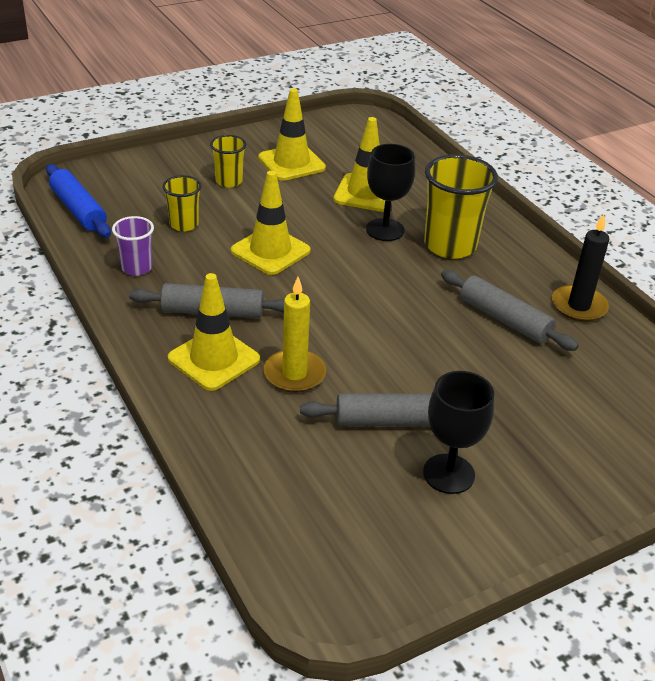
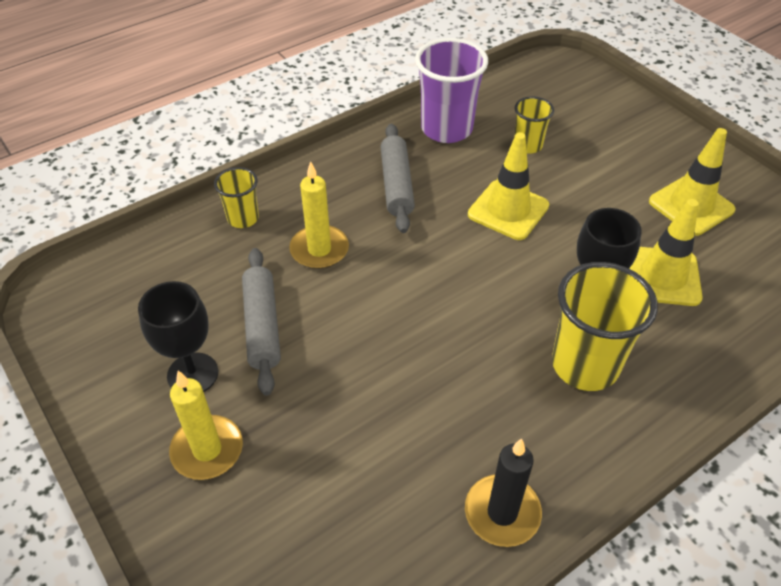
camera: 85 degrees right, 10 degrees up
(78, 210) = (521, 80): blue rolling pin -> none
(136, 268) = (446, 129): purple cup -> purple cup, size x1.82
(214, 359) = (330, 195): yellow traffic cone -> none
(229, 181) = (622, 163): yellow cup -> yellow cup (243, 218)
(504, 319) = (448, 423): grey rolling pin -> none
(535, 464) = (207, 450): none -> yellow candle

